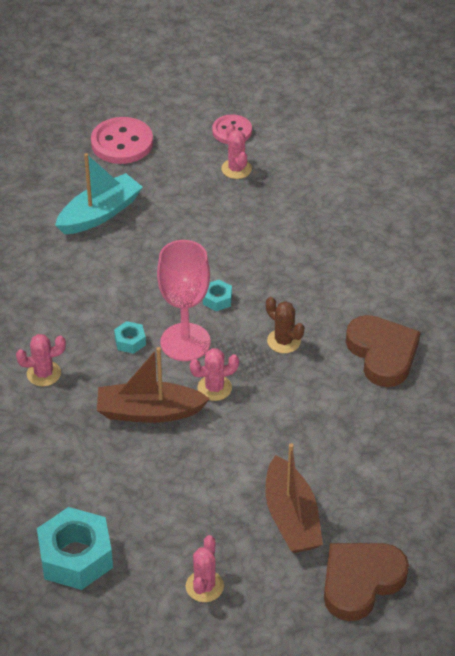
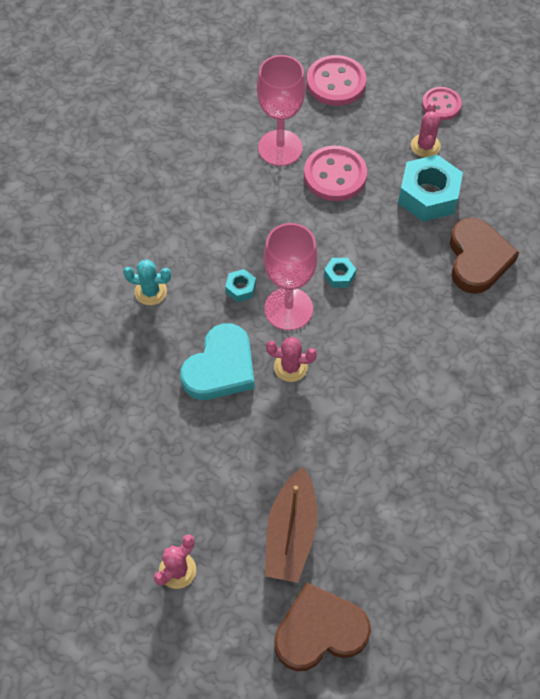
camera: 25 degrees right, 15 degrees up
(44, 373) = (150, 291): pink cactus -> turquoise cactus
(76, 557) = (84, 489): turquoise nut -> turquoise nut (428, 195)
(100, 214) = (280, 148): turquoise boat -> pink goblet
(149, 412) = (220, 368): brown boat -> turquoise heart
(165, 219) = (335, 175): none -> pink button
(284, 341) = (378, 343): brown cactus -> none
(382, 354) = (463, 394): brown heart -> brown heart (477, 259)

